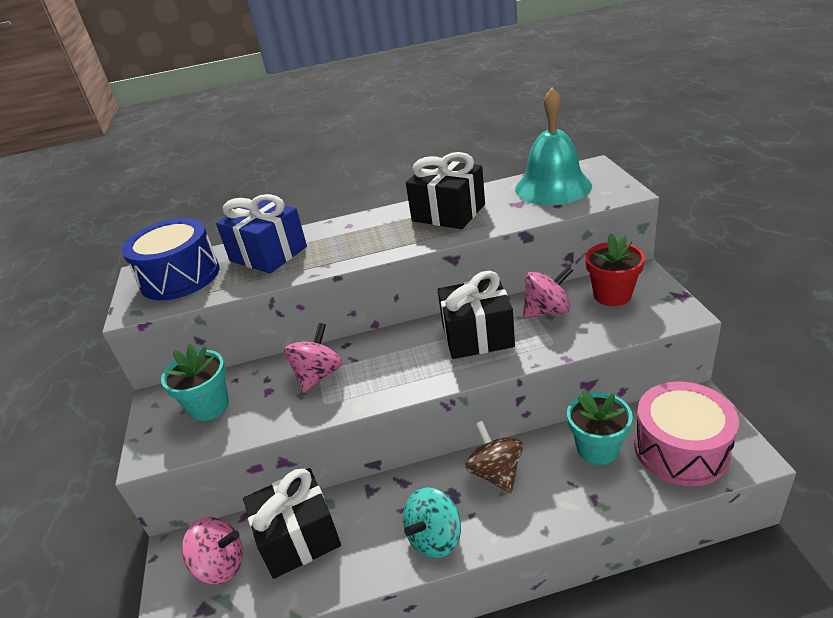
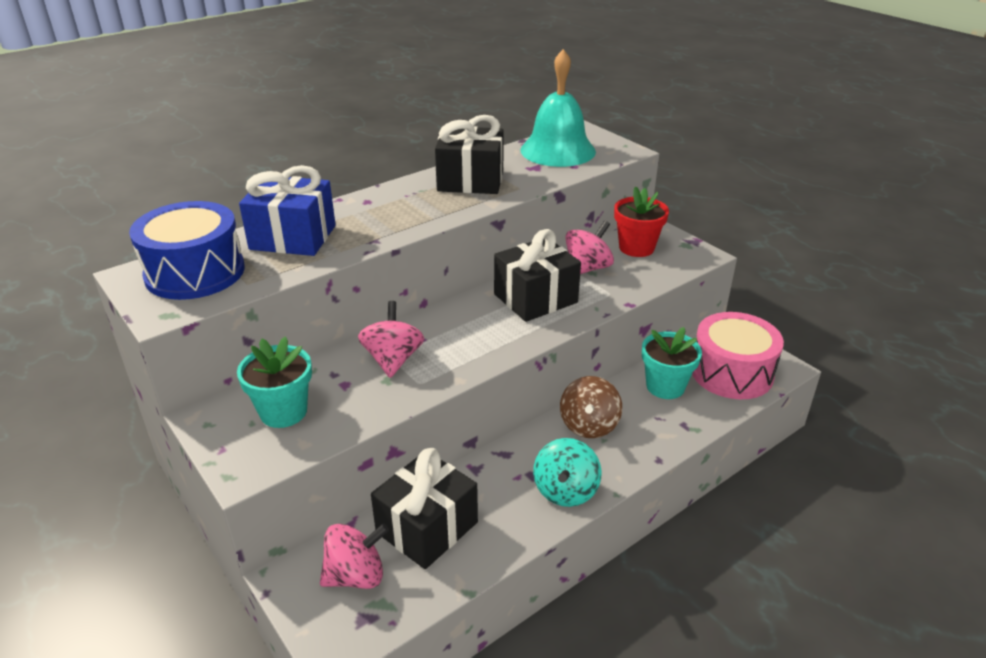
camera: 30 degrees left, 0 degrees up
(496, 473) = (589, 425): brown spinning top -> brown spinning top turned 120 degrees counterclockwise

